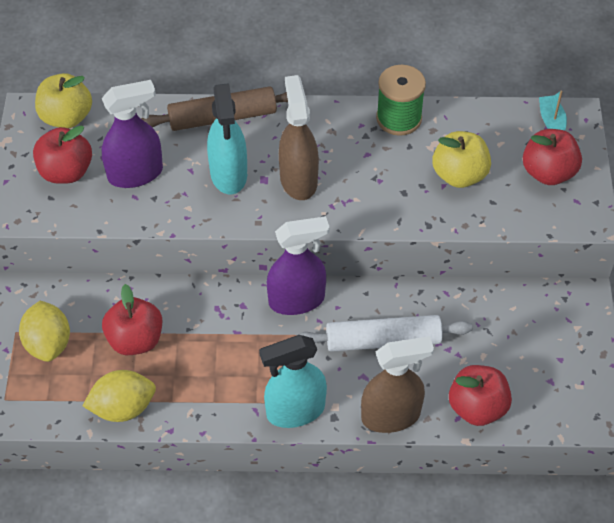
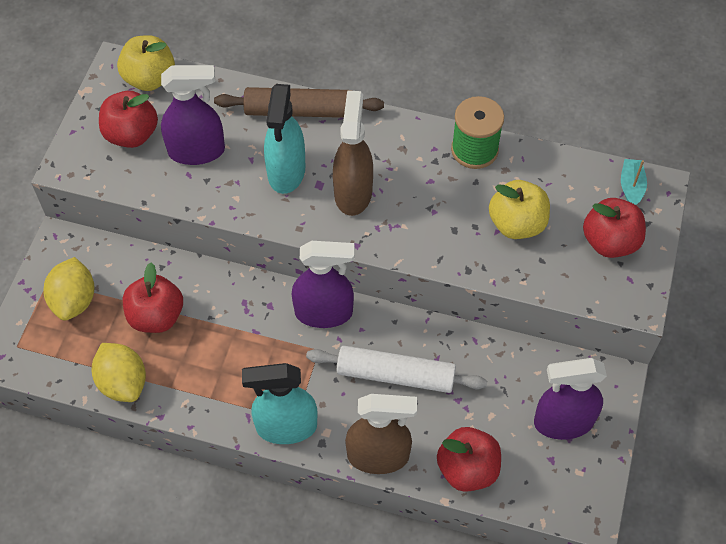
camera: 15 degrees right, 5 degrees up
(123, 408) = (123, 382): yellow lemon -> yellow lemon turned 60 degrees clockwise
(550, 346) = (563, 422): none -> purple spray bottle

